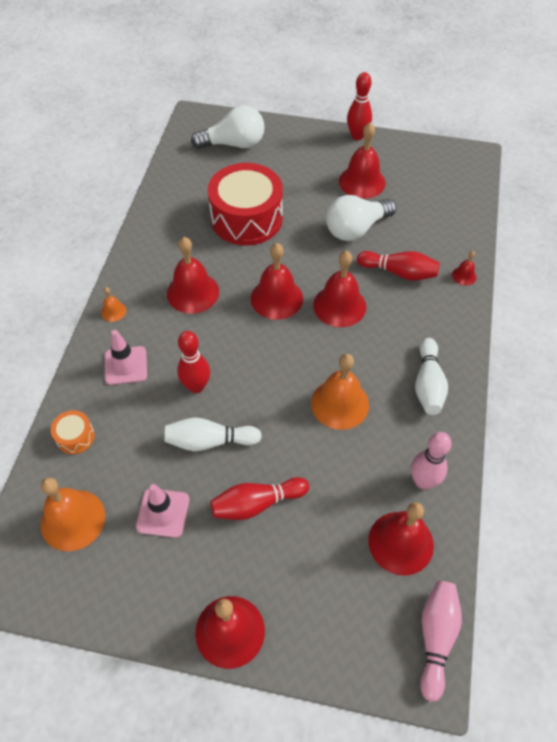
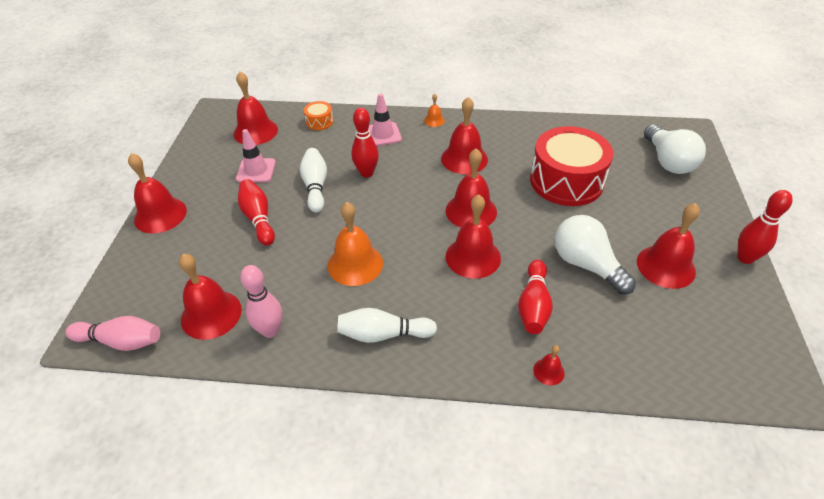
camera: 85 degrees right, 10 degrees down
(73, 519) = (255, 131): orange bell -> red bell

